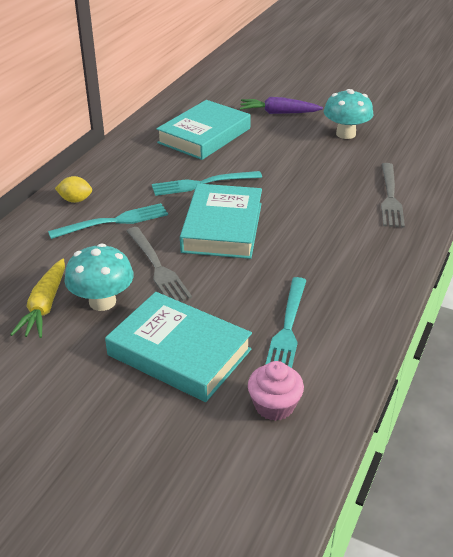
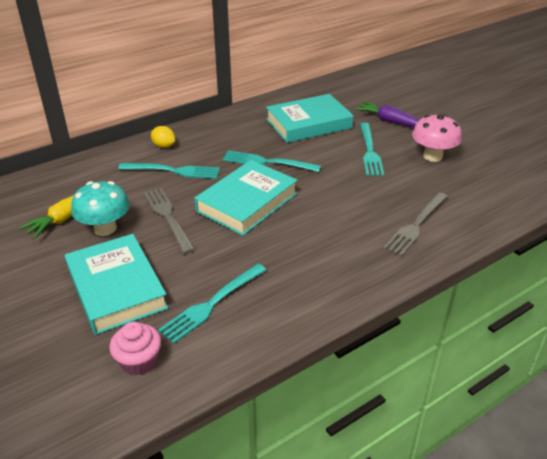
camera: 30 degrees right, 0 degrees up
(157, 267) = (168, 217): grey fork -> grey fork turned 150 degrees clockwise
(288, 145) = (370, 151): none -> turquoise fork
(345, 134) = (432, 156): turquoise mushroom -> pink mushroom

